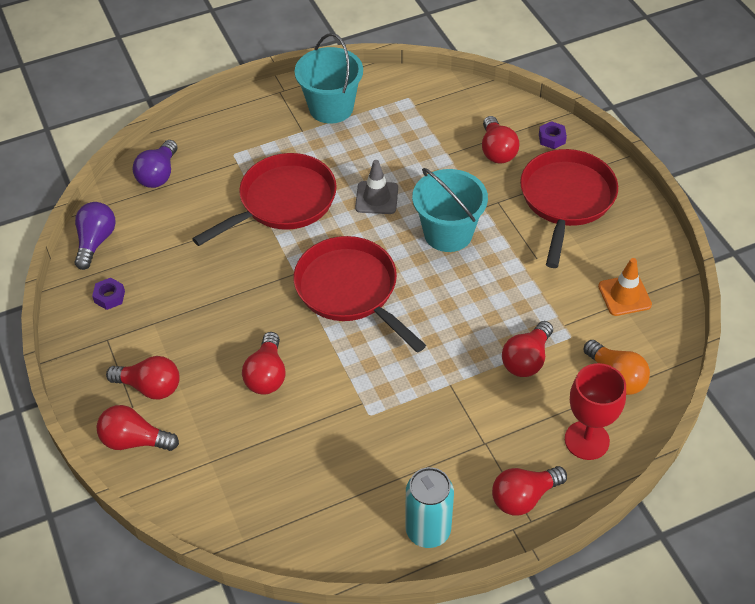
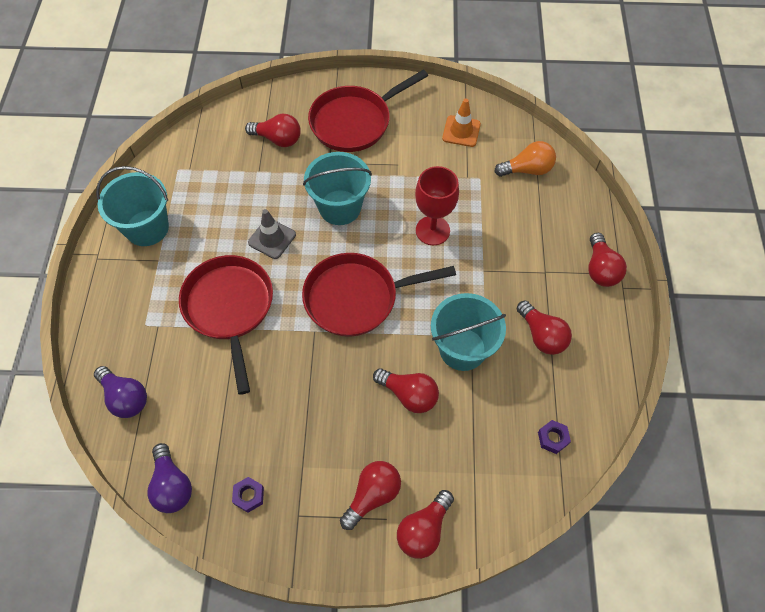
camera: 65 degrees left, 10 degrees up
(96, 241) = (172, 485): purple light bulb -> purple light bulb turned 150 degrees counterclockwise
(343, 401) = (462, 349): none -> turquoise bucket
(428, 530) = (603, 341): turquoise can -> none
(526, 359) = (486, 213): red light bulb -> red light bulb (541, 335)
(552, 138) = (290, 101): purple nut -> purple nut (552, 438)
(566, 200) = (355, 122): red pan -> red pan turned 75 degrees counterclockwise
(586, 440) = (570, 211): red goblet -> red goblet (432, 230)

